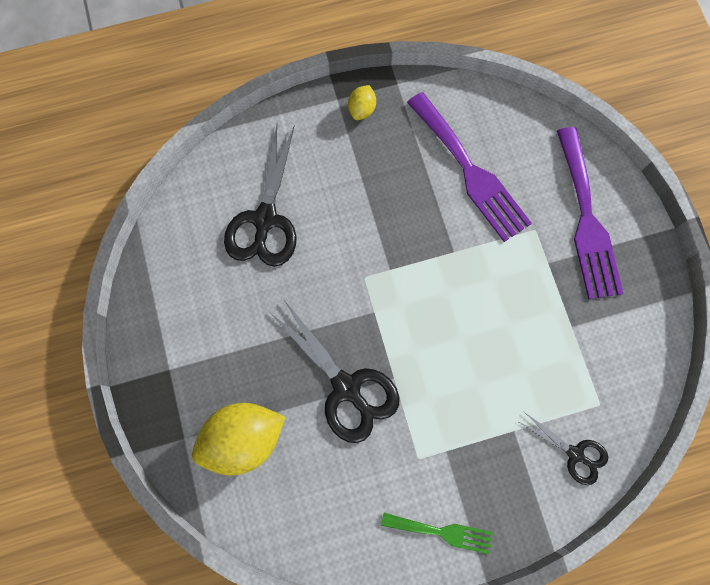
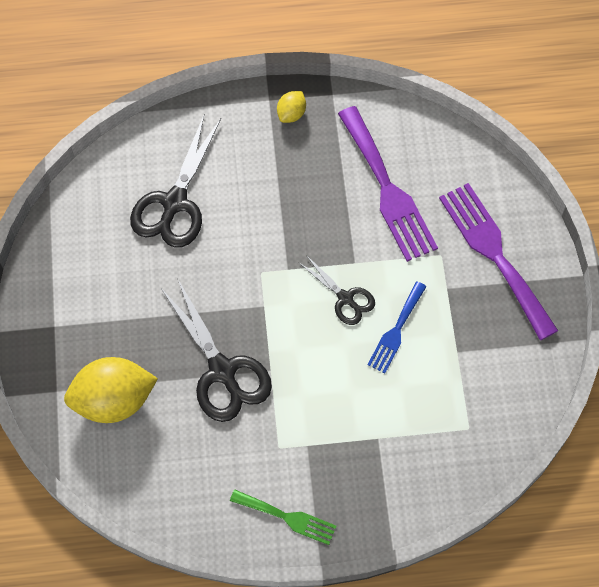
camera: 10 degrees right, 10 degrees down
(508, 315) = (396, 331): none -> blue fork
(575, 454) = (434, 470): black scissors -> black scissors (345, 298)
(586, 220) = (494, 254): purple fork -> purple fork turned 150 degrees clockwise

